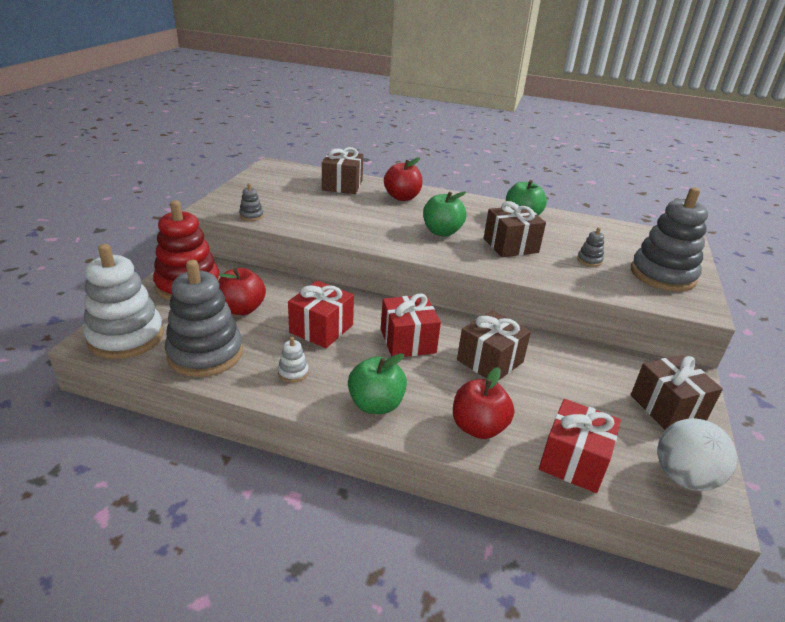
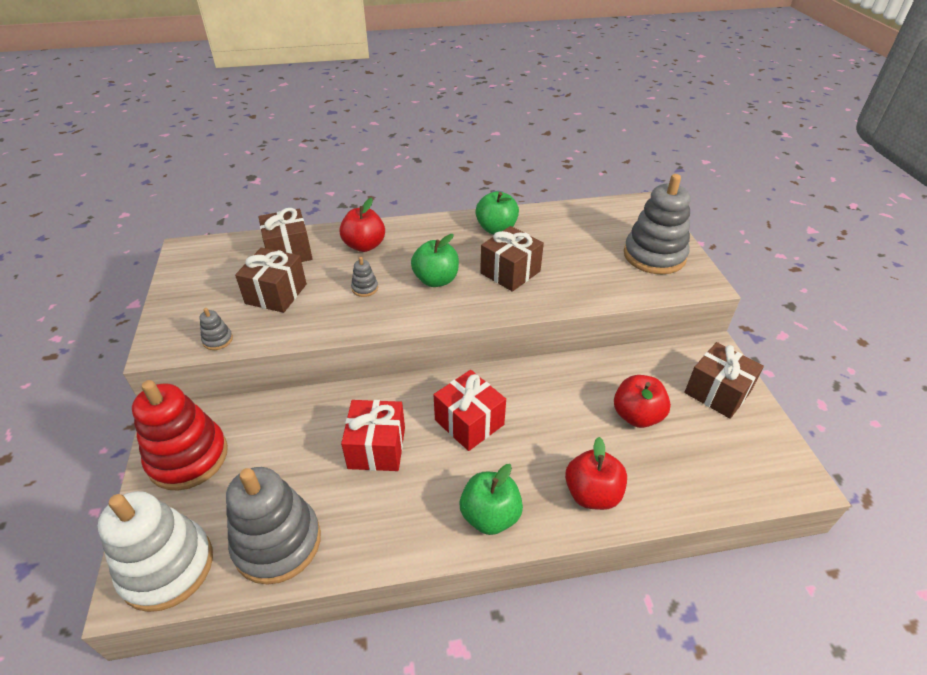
camera: 25 degrees left, 10 degrees up
(242, 309) = (274, 462): red apple -> red apple (636, 416)
(293, 372) = (386, 519): white stacking toy -> none
(490, 361) = (555, 411): brown gift -> brown gift (276, 294)
(573, 461) = (684, 488): red gift -> none
(589, 260) = (587, 262): grey stacking toy -> grey stacking toy (365, 288)
(684, 477) = (767, 460): white ball -> none

